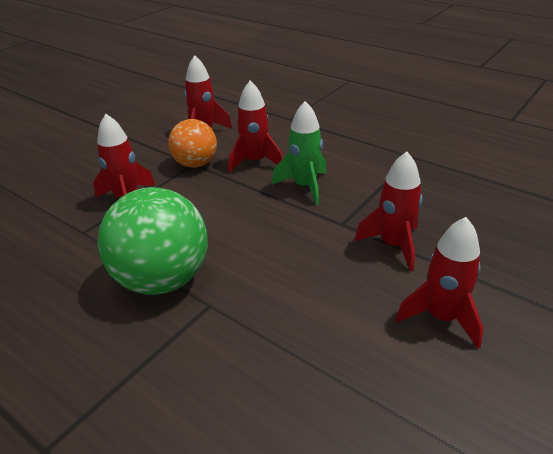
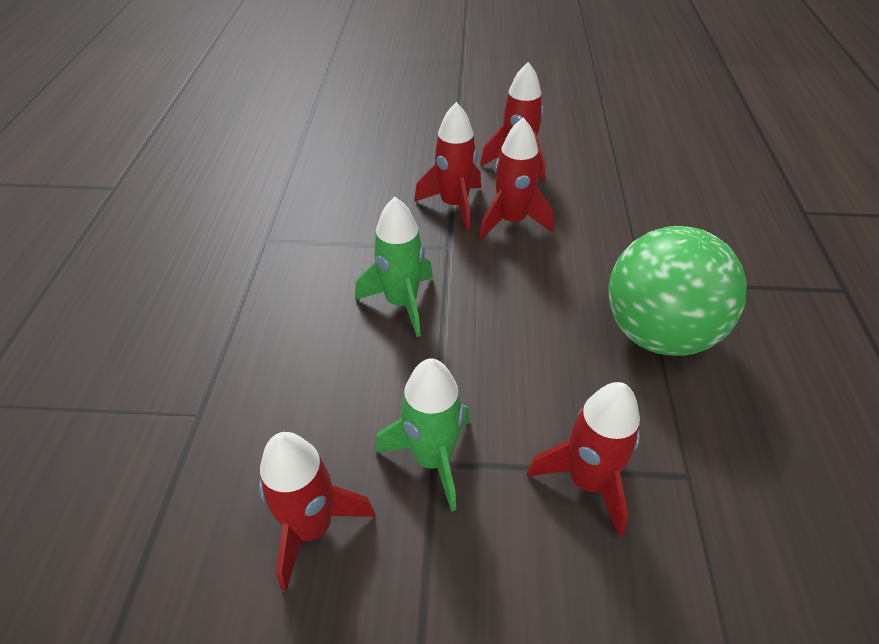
camera: 125 degrees left, 10 degrees up
(195, 164) = (432, 459): orange ball -> green rocket
(255, 162) = (375, 384): red rocket -> red rocket (511, 221)

